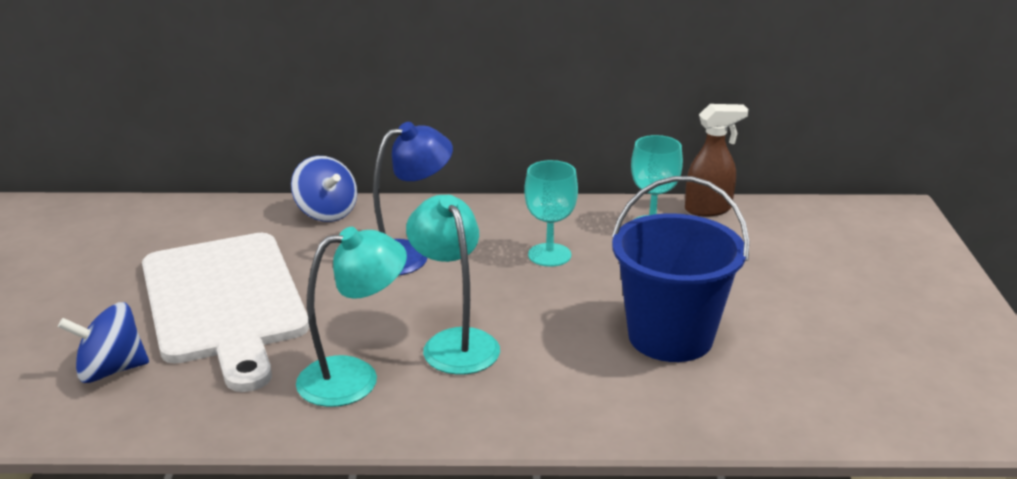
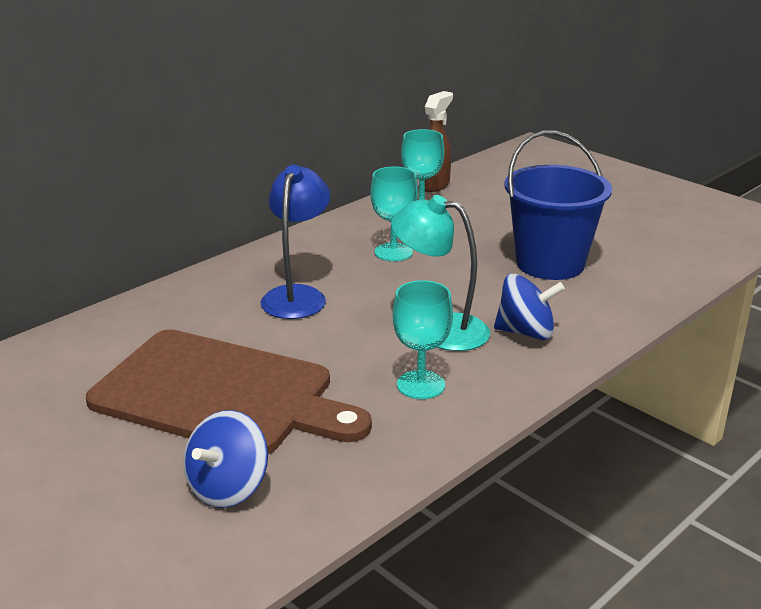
camera: 45 degrees left, 0 degrees up
(224, 301) = (220, 394): white cutting board -> brown cutting board
(326, 212) = (172, 298): blue spinning top -> blue spinning top (526, 332)
(354, 377) = (421, 385): turquoise lamp -> turquoise goblet

